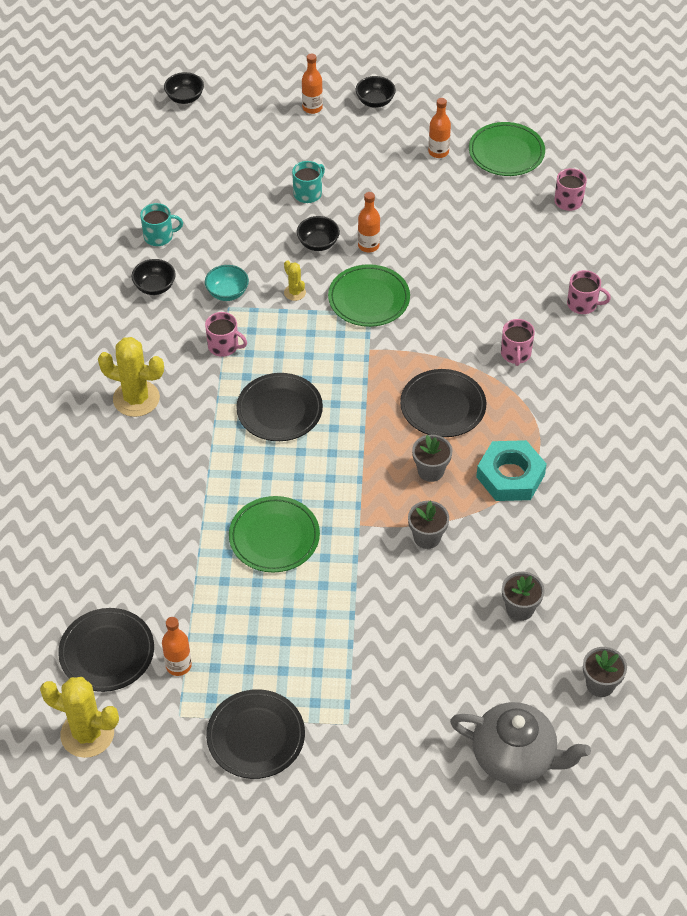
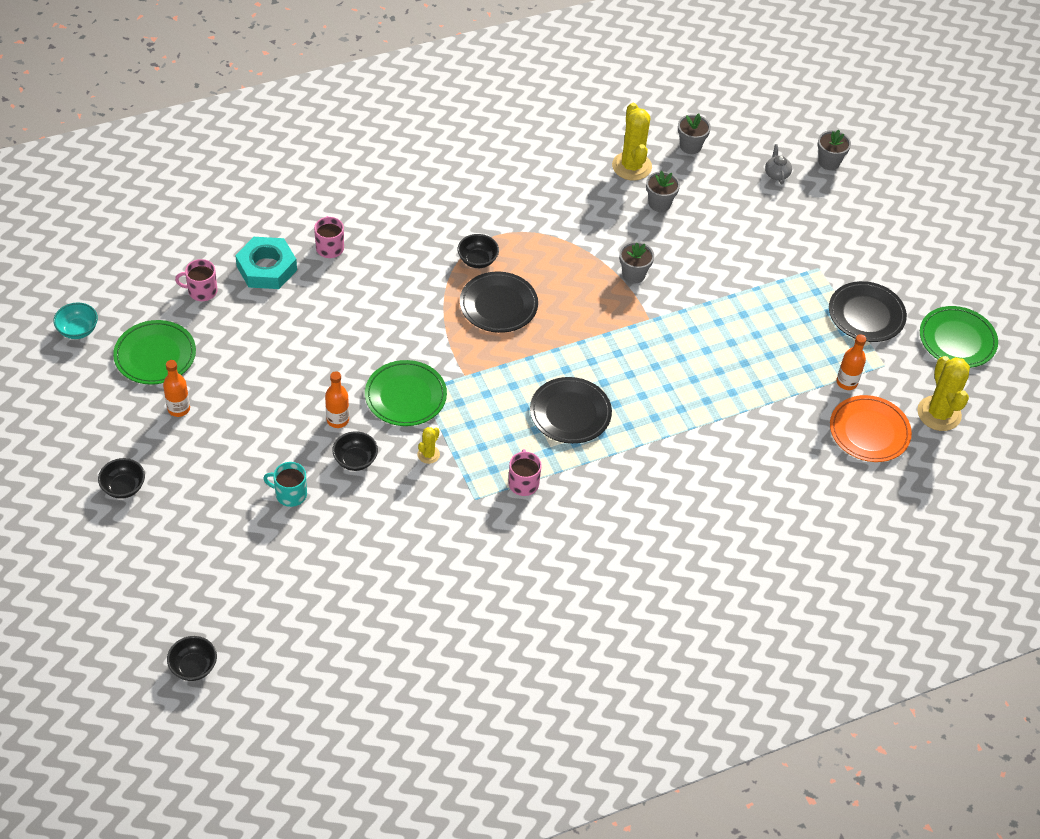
camera: 120 degrees left, 0 degrees up
(107, 652) = (869, 431): black plate -> orange plate
(136, 399) = (622, 523): yellow cactus -> yellow cactus (631, 166)
(155, 287) = (483, 569): black bowl -> black bowl (477, 260)
(159, 236) = (415, 596): turquoise mug -> none
(227, 293) = (458, 507): turquoise bowl -> turquoise bowl (78, 330)
(274, 537) = (697, 368): green plate -> green plate (957, 340)
(312, 108) = (158, 539): orange bottle -> none
(430, 471) = (569, 292): grey flower pot -> grey flower pot (829, 162)
(510, 476) = (543, 242): turquoise nut -> turquoise nut (266, 268)
(515, 354) = (412, 275): pink mug -> none
(515, 757) = (776, 174): grey teapot -> grey teapot, size x0.43

